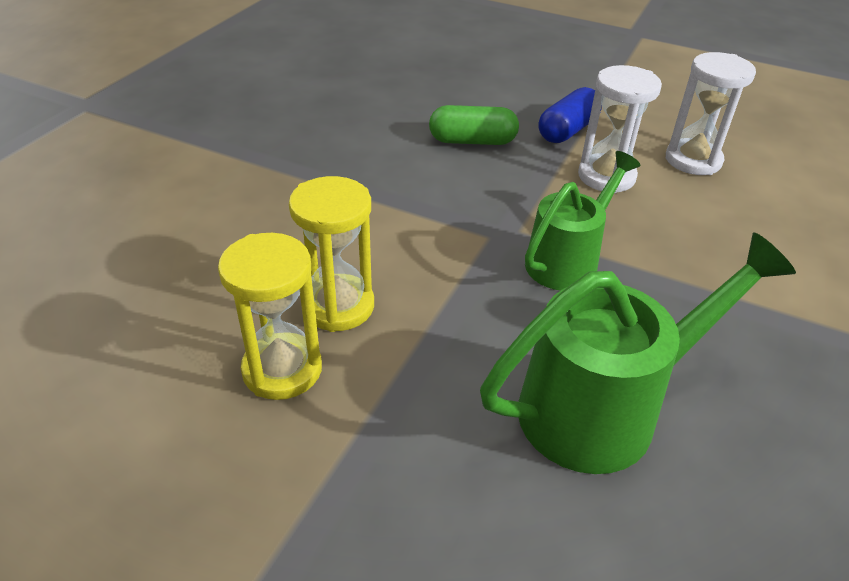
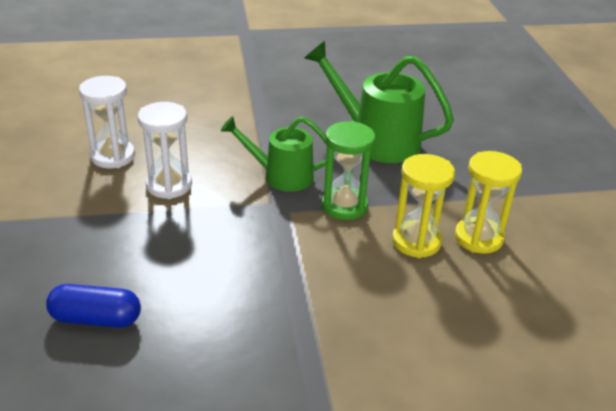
camera: 125 degrees left, 5 degrees down
(461, 283) = (344, 206): none -> green hourglass
(472, 141) = (172, 262): green capsule -> none
(567, 130) = (111, 220): blue capsule -> blue capsule (96, 319)

